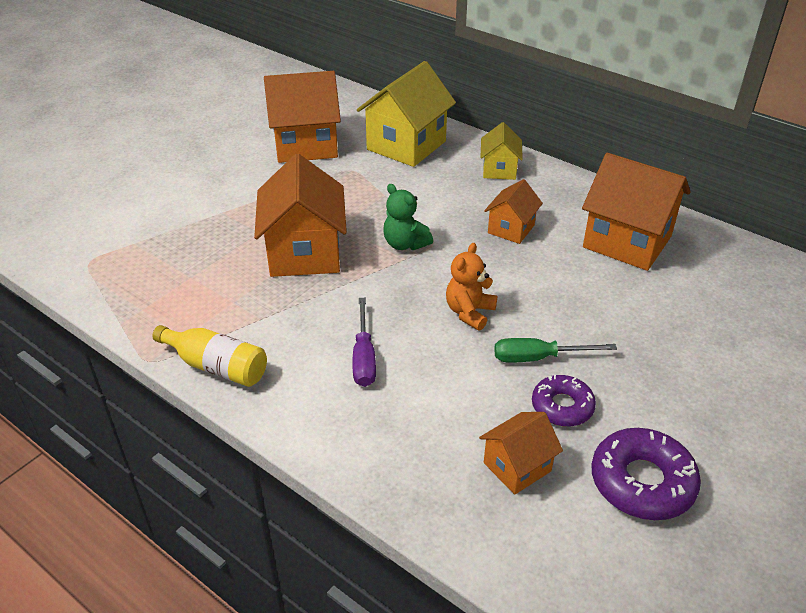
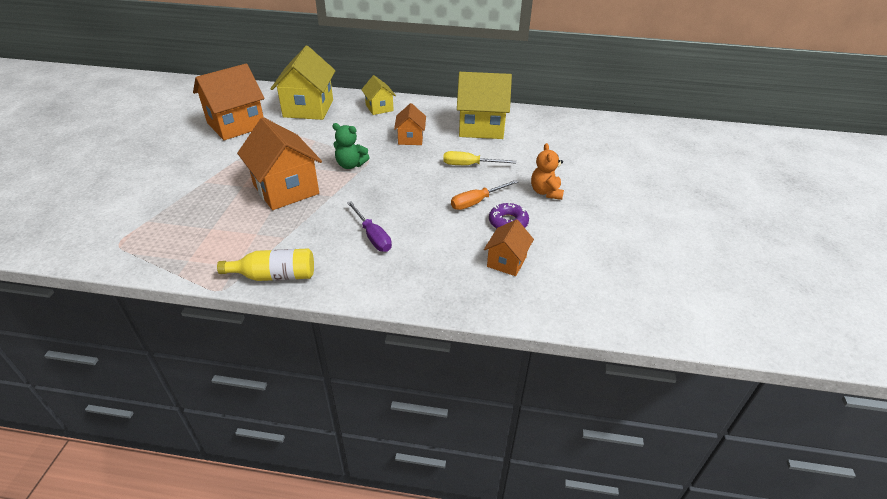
camera: 30 degrees left, 0 degrees up
(469, 312) = (419, 190): orange teddy bear -> orange teddy bear (546, 192)
(538, 358) = (477, 202): green screwdriver -> orange screwdriver
(567, 297) = (469, 165): none -> yellow screwdriver
(627, 242) = (481, 127): orange house -> yellow house
(642, 482) = (575, 244): purple donut -> none

